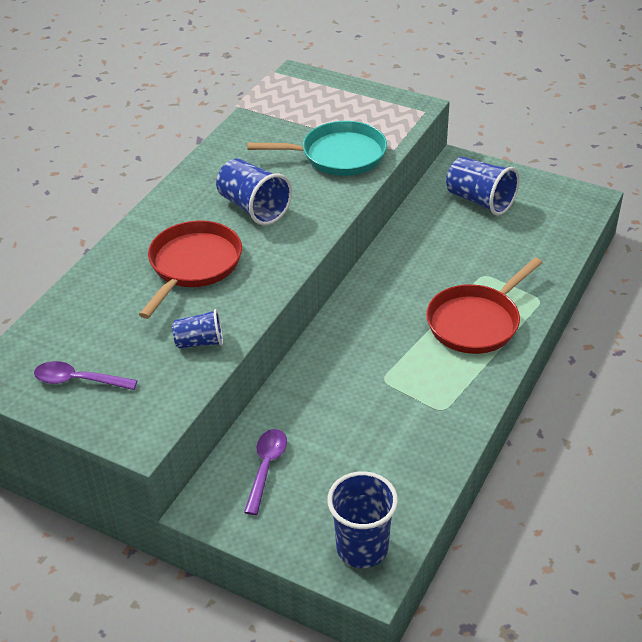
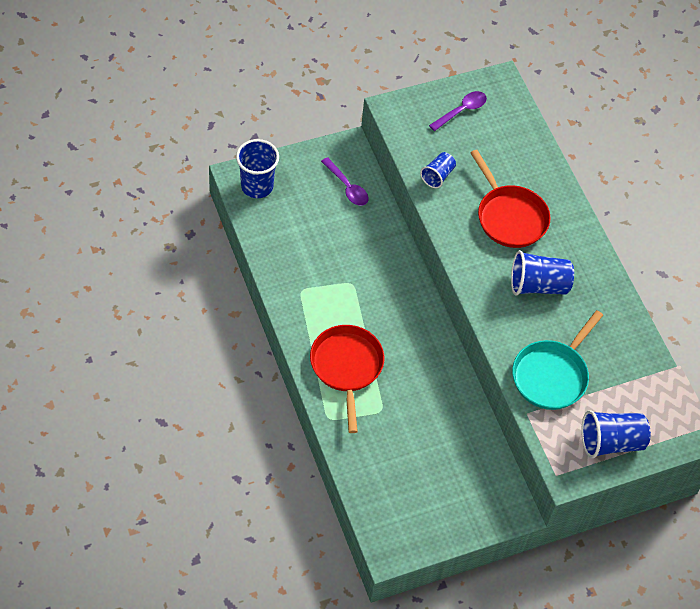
camera: 125 degrees right, 15 degrees up
(480, 201) = (457, 481): blue cup -> blue cup (611, 442)

